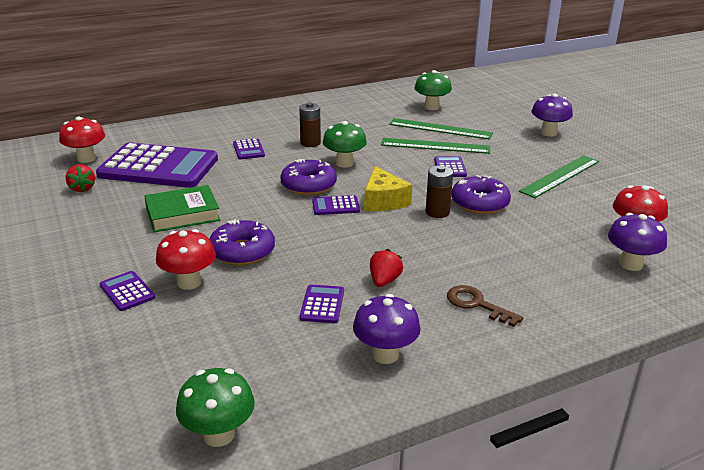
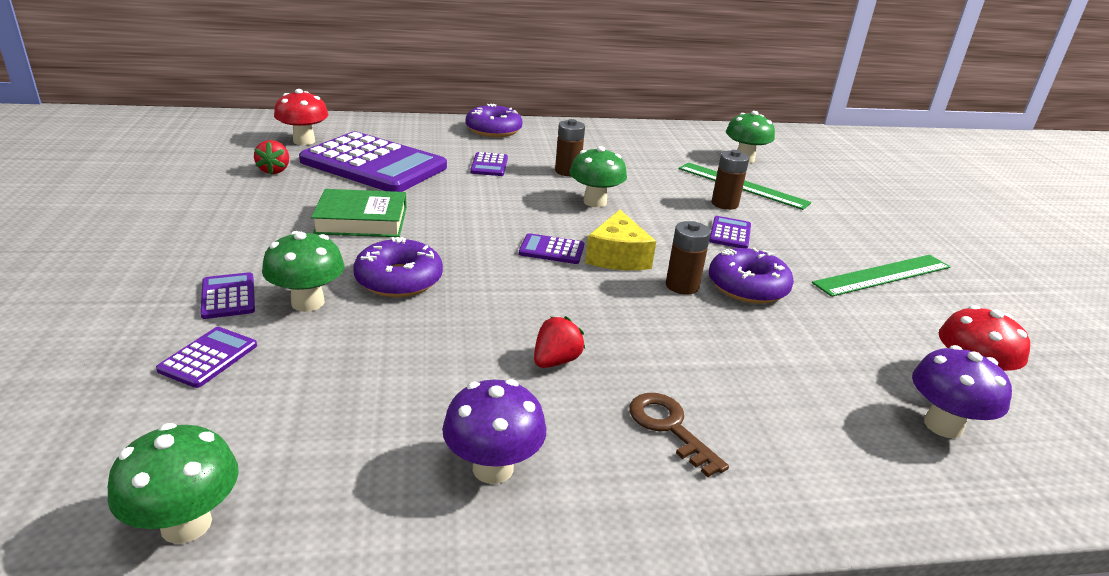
camera: 15 degrees right, 0 degrees up
(189, 282) = (308, 303): red mushroom -> green mushroom
(308, 185) = (534, 218): purple donut -> purple donut (493, 130)
(322, 304) = (452, 372): purple calculator -> purple calculator (208, 358)
(435, 146) = (724, 204): green ruler -> brown battery
(548, 133) = (890, 217): purple mushroom -> none

